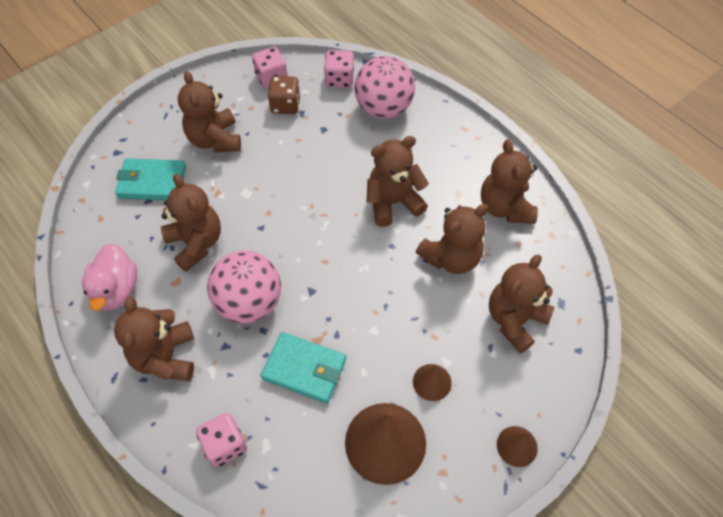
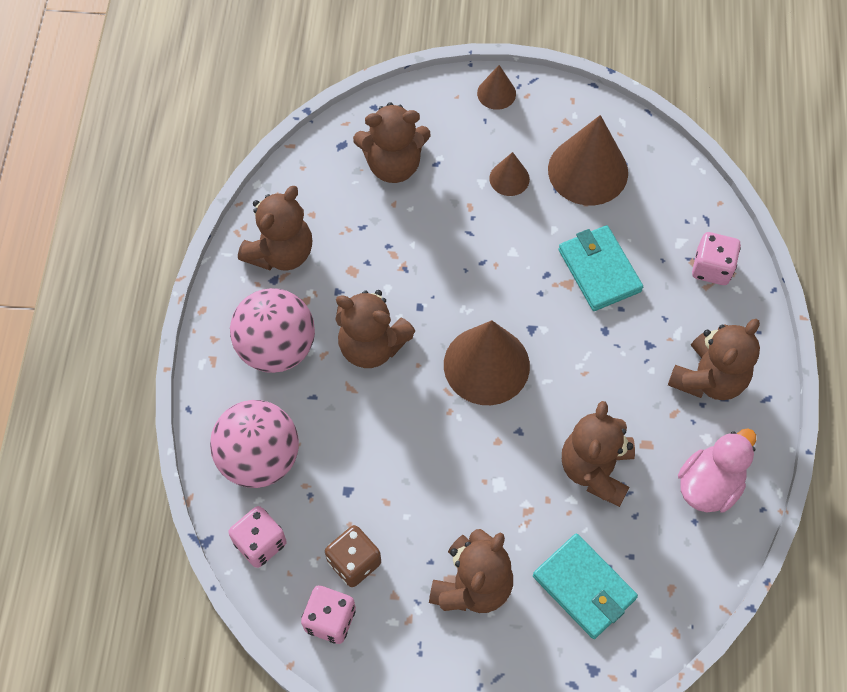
camera: 135 degrees left, 5 degrees up
(249, 302) = (595, 365): pink ball -> pink ball (277, 347)
(316, 246) = (486, 365): none -> brown cone
(451, 257) = (382, 252): brown teddy bear -> none

